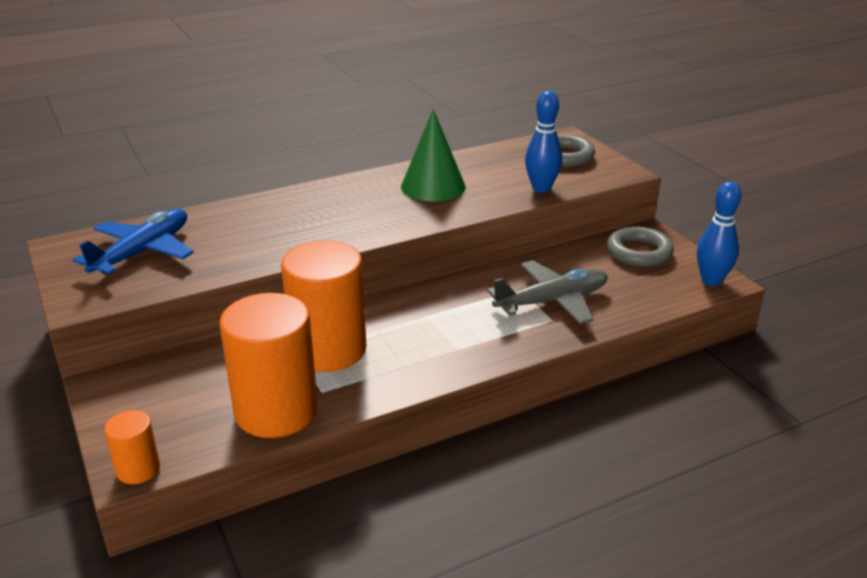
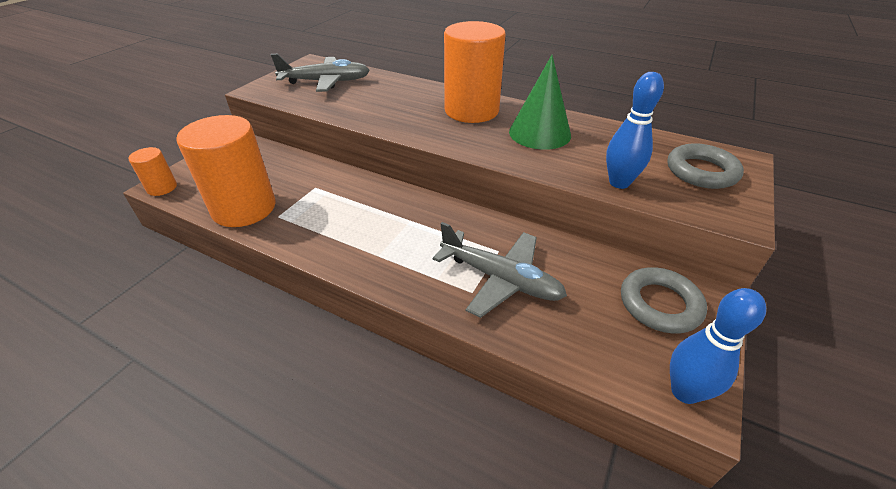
camera: 55 degrees right, 10 degrees up
(143, 252) = (326, 82): blue plane -> grey plane
(328, 350) = (328, 197): orange cylinder -> orange cylinder (471, 111)

